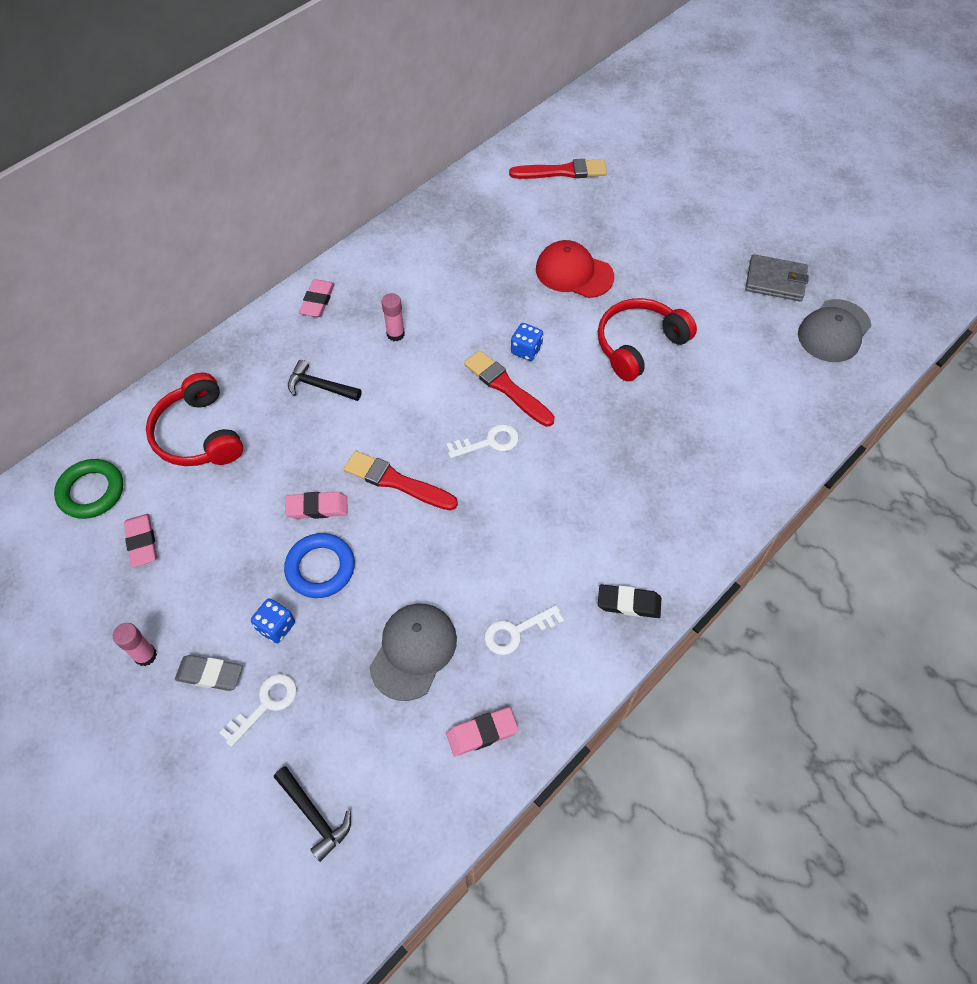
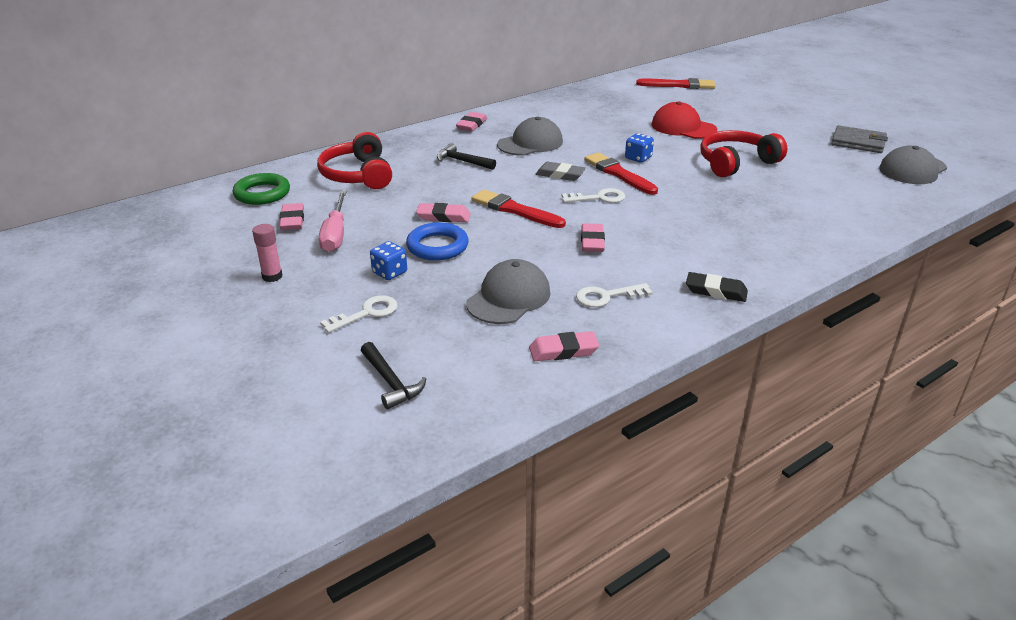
camera: 10 degrees right, 25 degrees down
(199, 562) = (335, 234): none -> pink screwdriver
(210, 674) = (323, 292): grey eraser -> grey eraser (560, 175)
(395, 334) = (530, 143): pink glue stick -> grey cap
(491, 532) = (592, 242): none -> pink eraser

